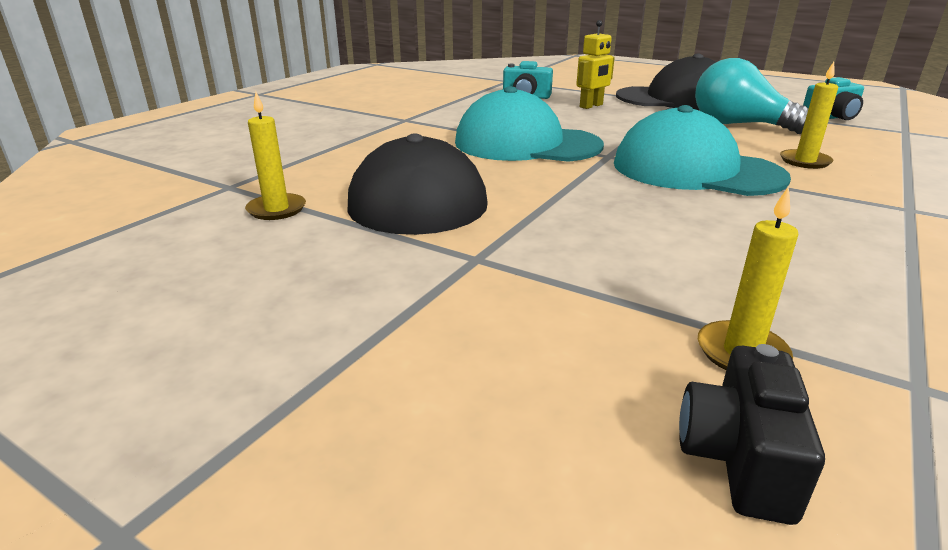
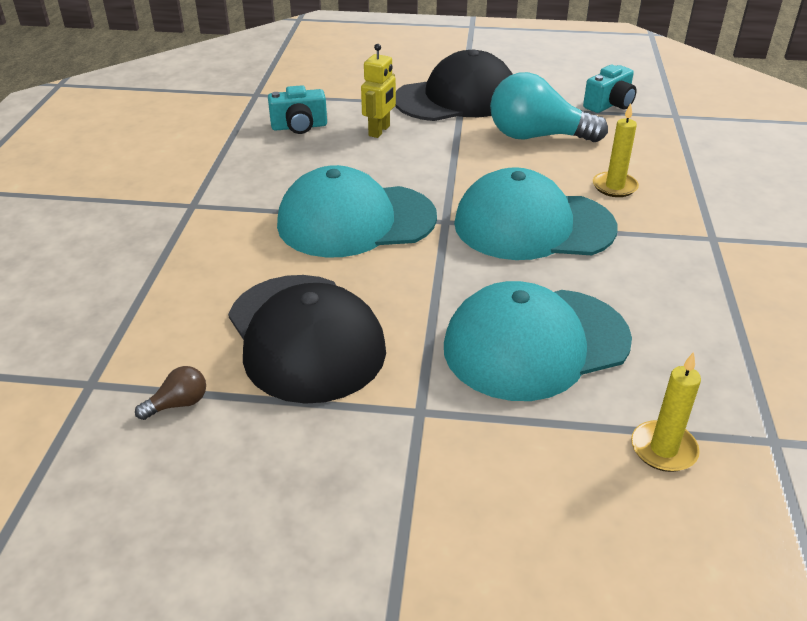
camera: 25 degrees left, 10 degrees up
(276, 209) = (178, 404): yellow candle -> brown light bulb
(638, 240) = (535, 343): none -> turquoise cap
(738, 458) = (699, 545): black camera -> none

